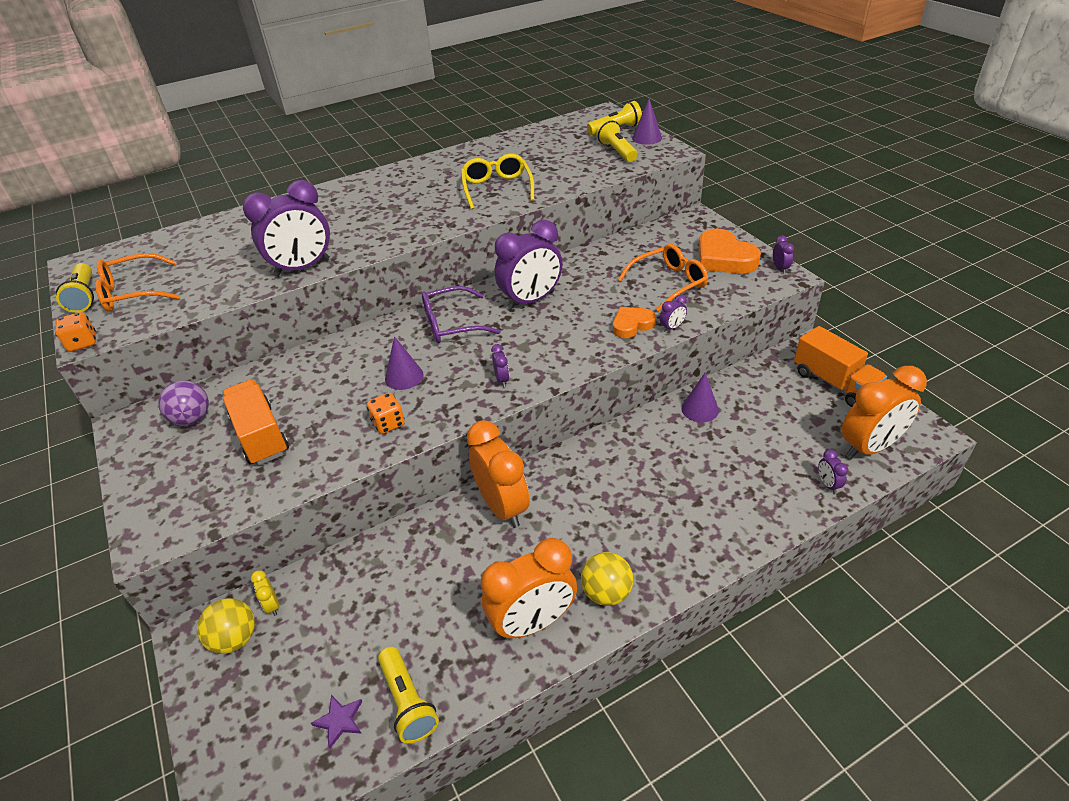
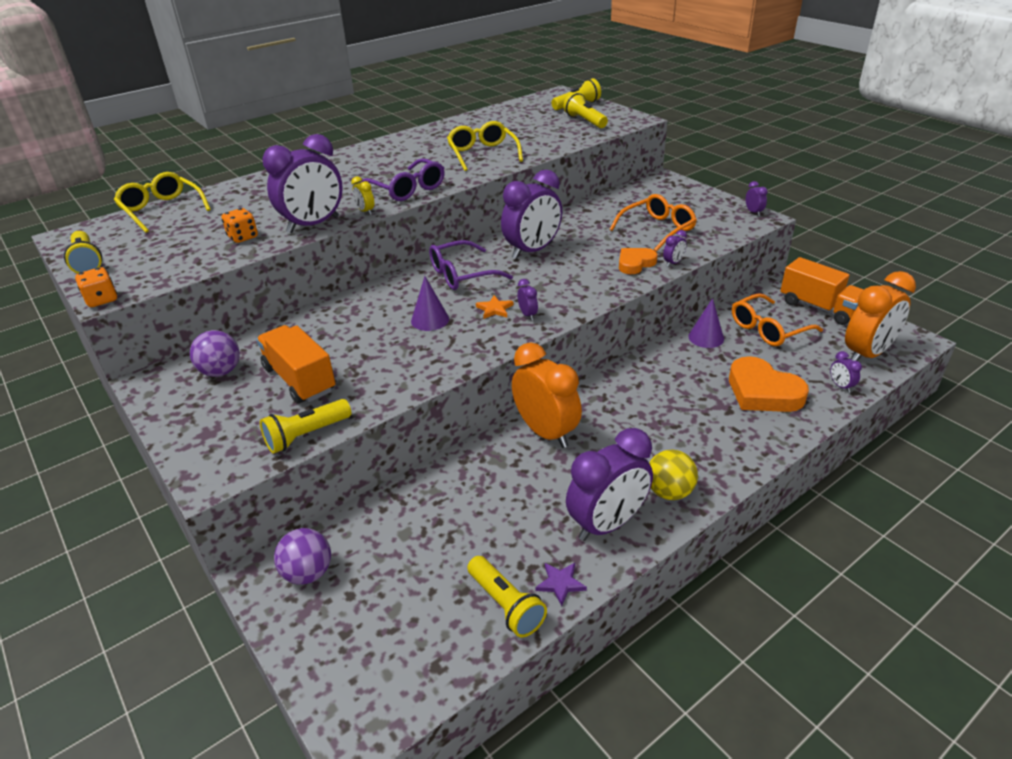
camera: 10 degrees left, 5 degrees down
(133, 292) = (140, 255): orange glasses -> orange glasses (768, 329)
(170, 238) = (162, 210): none -> yellow glasses
(235, 639) = (308, 573): yellow ball -> purple ball
(248, 502) = (306, 435): none -> yellow flashlight
(272, 605) = (338, 539): yellow clock -> yellow clock (365, 211)
(339, 721) = (441, 630): purple star -> purple star (560, 583)
(388, 423) = (428, 358): orange dice -> orange dice (243, 237)
(407, 229) = (407, 189): none -> purple glasses
(471, 369) = (494, 309): none -> orange star
(533, 622) = (607, 524): orange clock -> purple clock
(647, 138) = (608, 110): purple cone -> none
(724, 258) = (700, 208): orange heart -> orange heart (762, 392)

